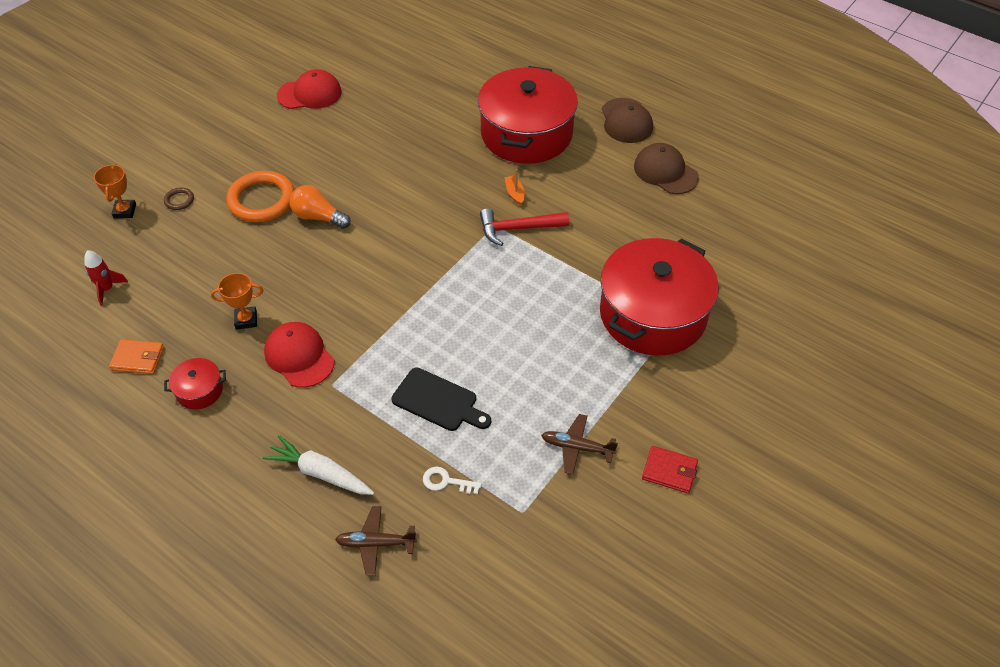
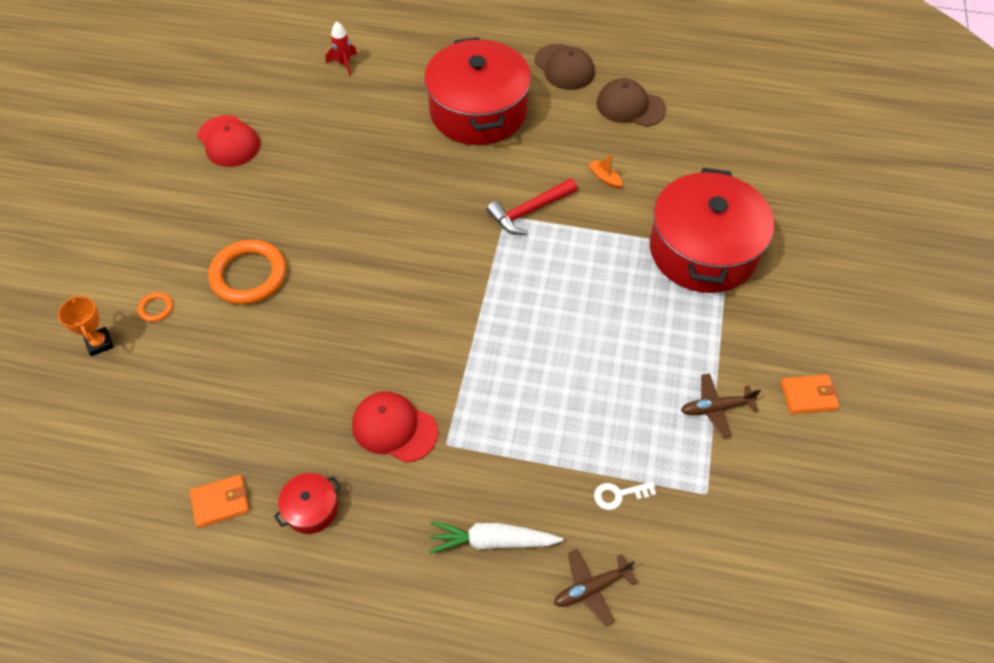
camera: 25 degrees left, 5 degrees up
(107, 289) = (135, 439): red rocket -> red rocket (344, 64)
(179, 200) = (156, 308): brown ring -> orange ring
(246, 320) = (313, 412): orange trophy -> none
(309, 94) = (229, 141): red cap -> red cap turned 90 degrees clockwise
(318, 217) = (321, 272): orange light bulb -> none
(438, 401) = (561, 417): black cutting board -> none
(515, 193) = (504, 176): orange boat -> orange boat (605, 178)
(669, 471) = (808, 396): red wallet -> orange wallet

